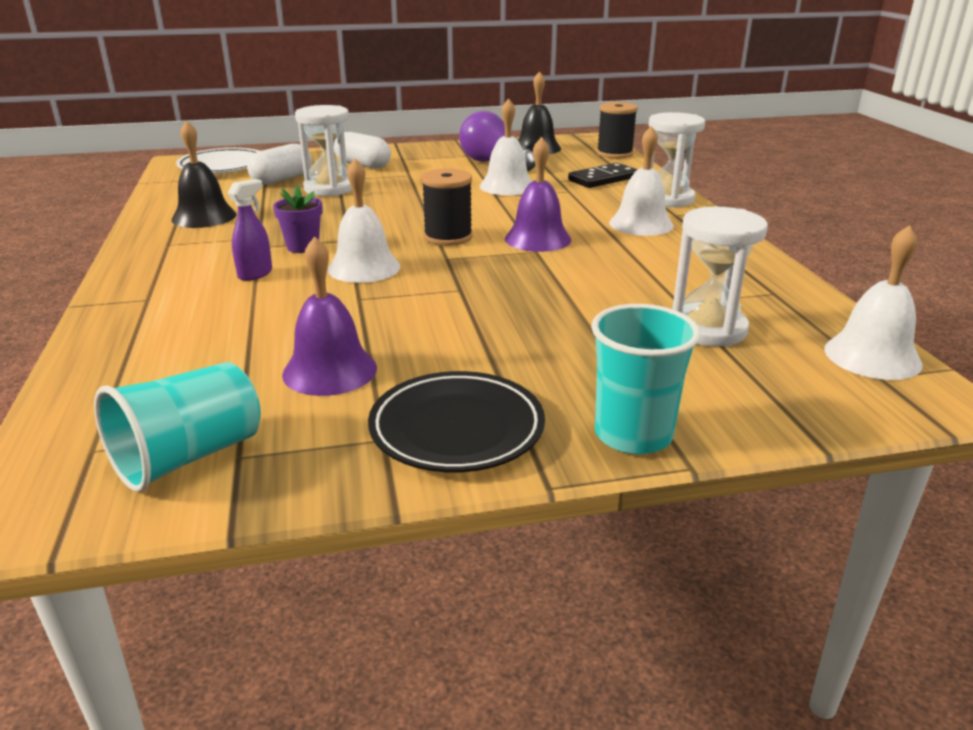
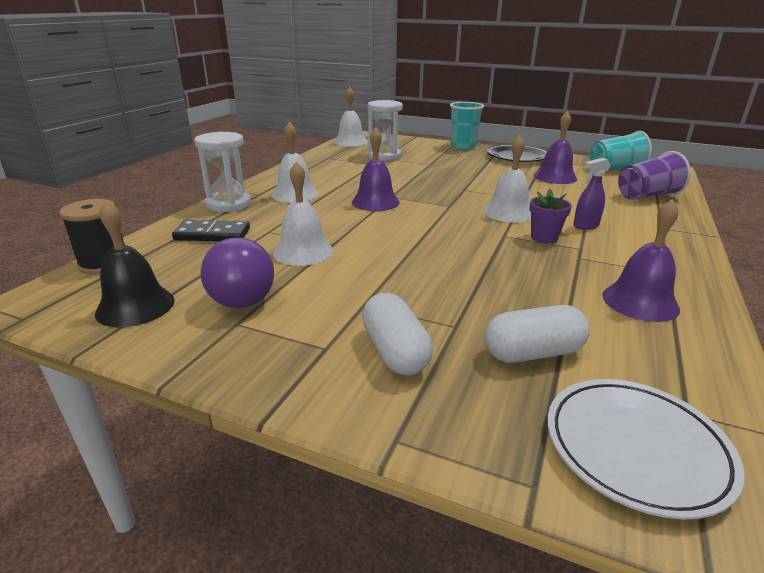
camera: 145 degrees left, 0 degrees up
(142, 366) = (647, 196): none -> purple cup
(204, 217) = (640, 302): black bell -> purple bell
(329, 188) = (479, 308): white hourglass -> none
(448, 237) = (430, 218): black spool -> none

